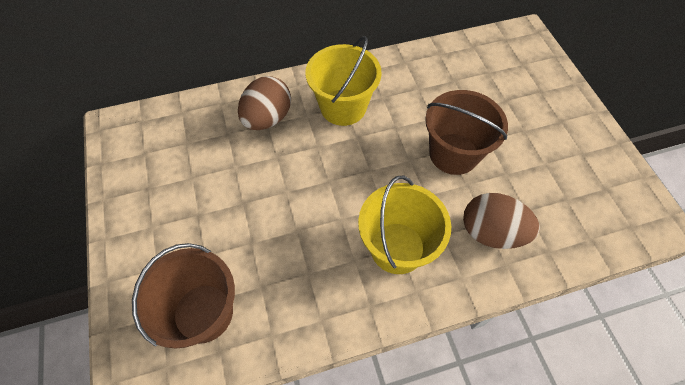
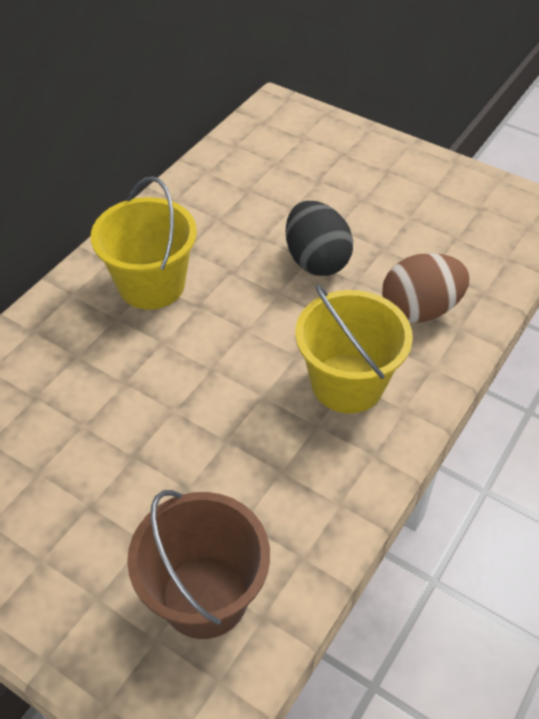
camera: 40 degrees left, 10 degrees down
(267, 118) = (71, 350): brown egg -> none
(453, 153) = (316, 260): brown bucket -> black egg

